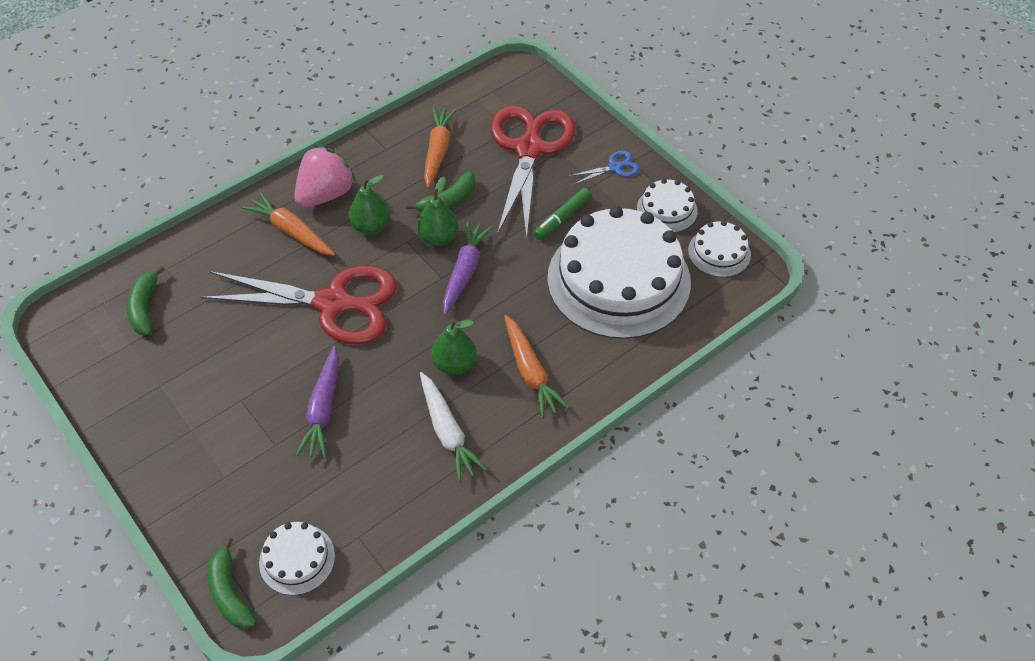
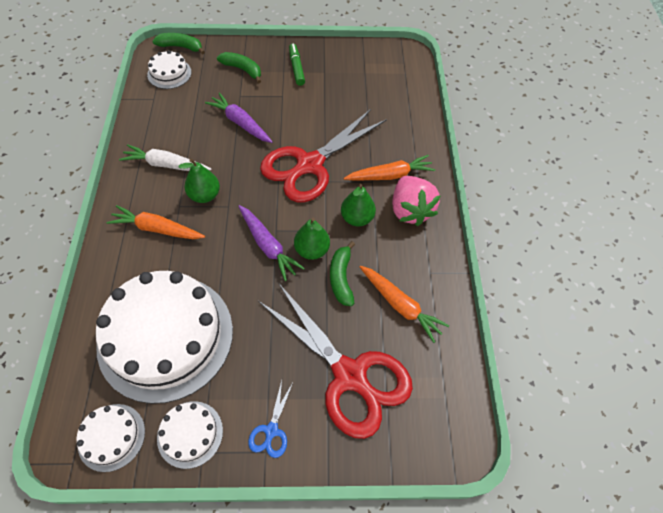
camera: 125 degrees right, 5 degrees up
(145, 307) = (386, 87): green banana -> green banana (242, 70)
(562, 218) = (256, 343): green marker -> green marker (296, 68)

